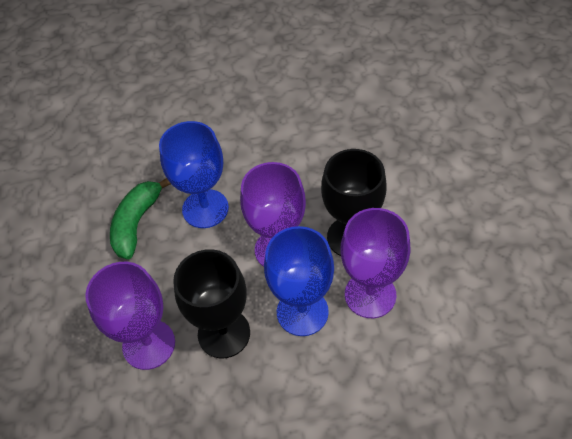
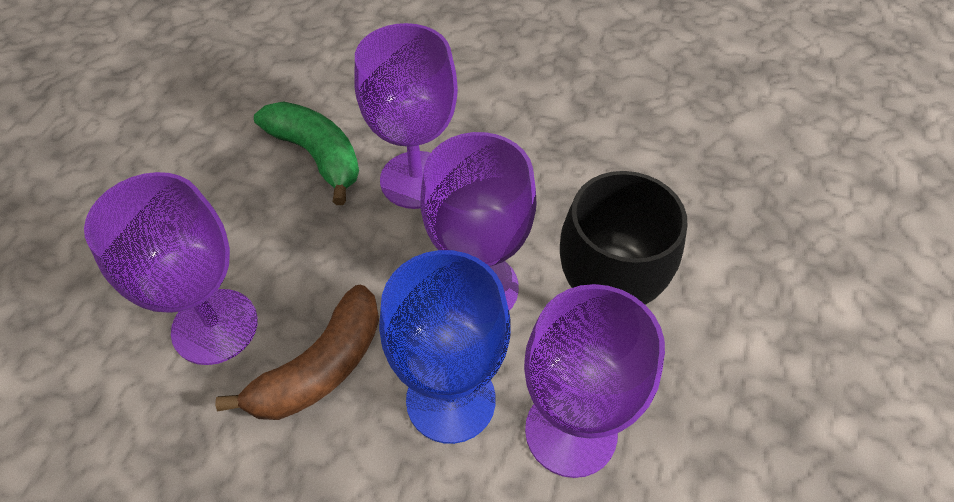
camera: 25 degrees right, 0 degrees up
(137, 223) = (317, 156): green banana -> green banana turned 90 degrees clockwise
(205, 209) = (416, 180): blue goblet -> purple goblet
(224, 333) = (321, 368): black goblet -> brown banana

